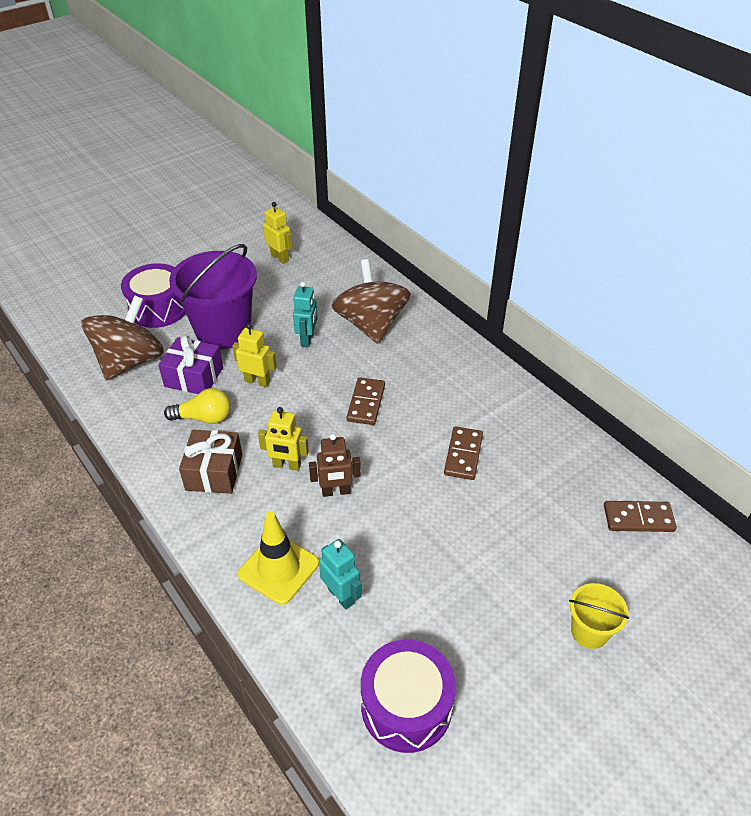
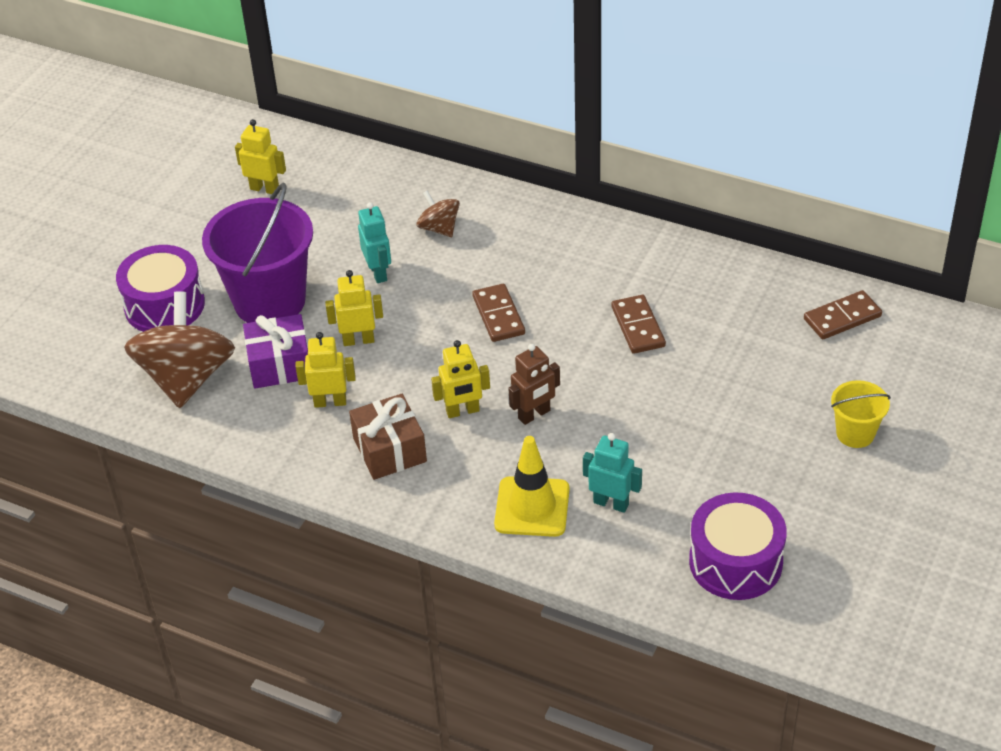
camera: 25 degrees left, 0 degrees up
(204, 418) = (330, 402): yellow light bulb -> yellow robot
(371, 325) = (439, 228): brown spinning top -> brown spinning top, size x0.49

